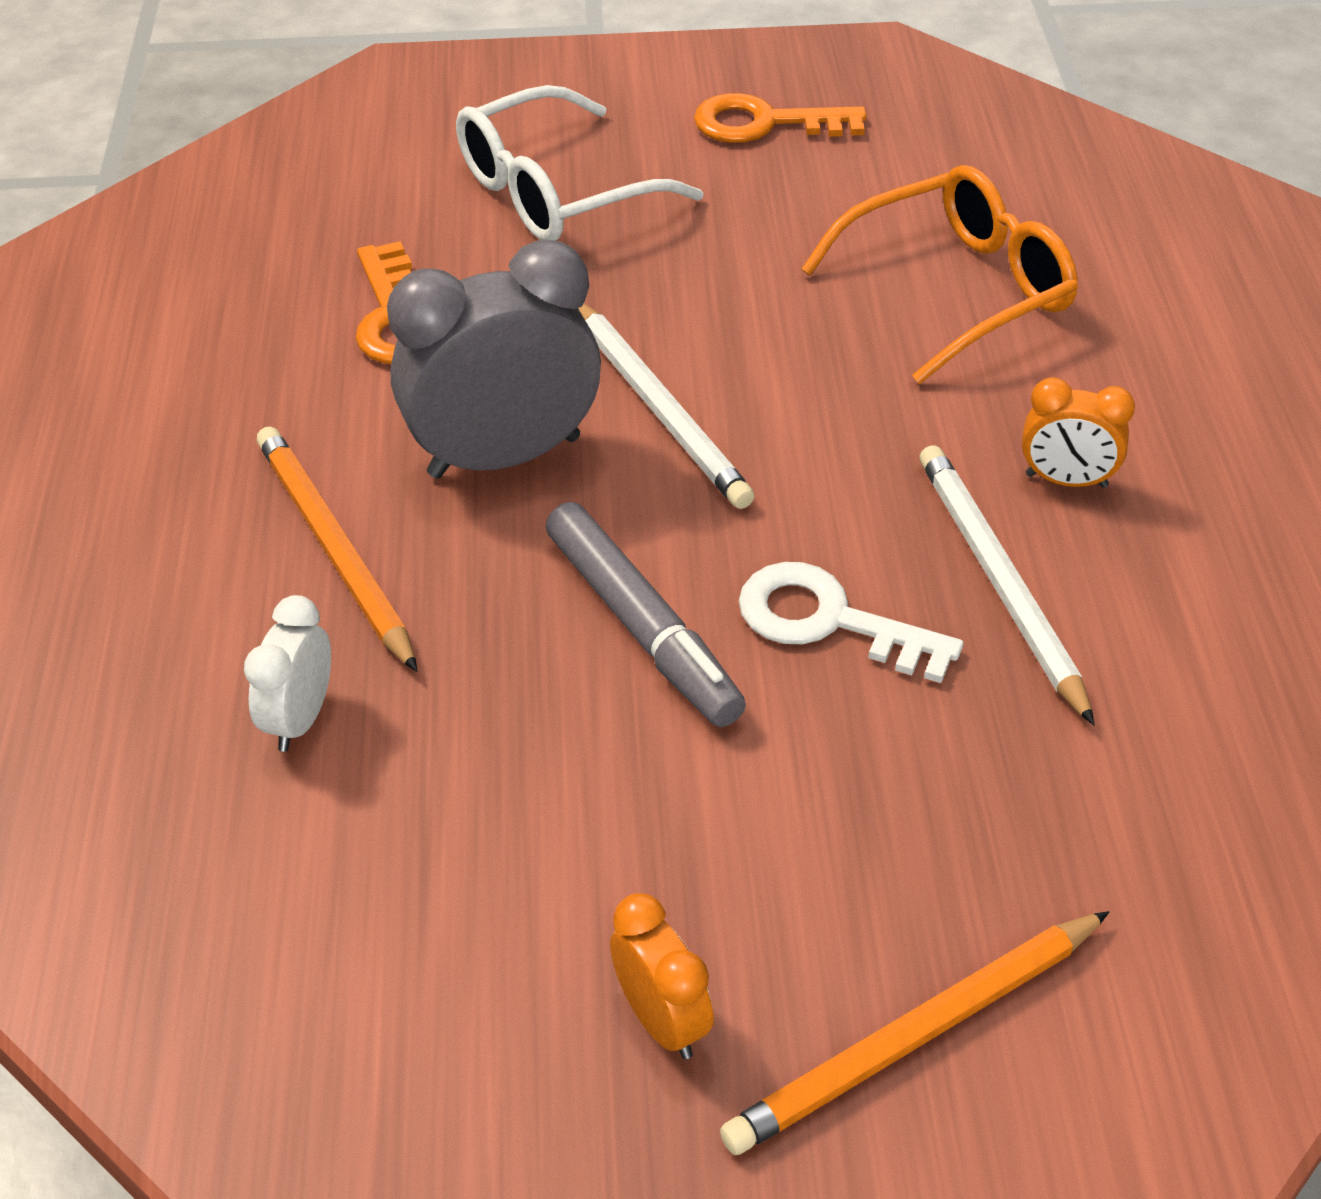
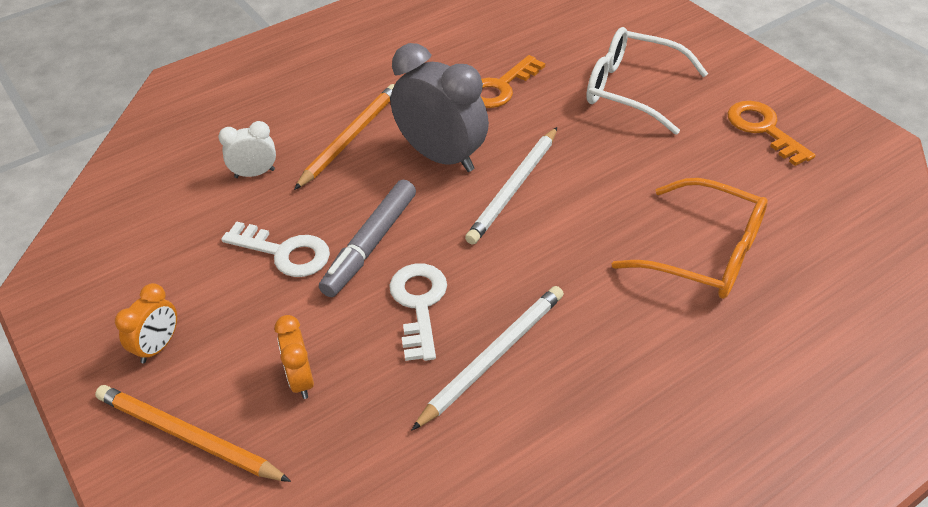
camera: 60 degrees right, 0 degrees up
(564, 748) = (285, 253): none -> white key
(1066, 480) = (592, 355): orange clock -> orange clock (301, 380)

